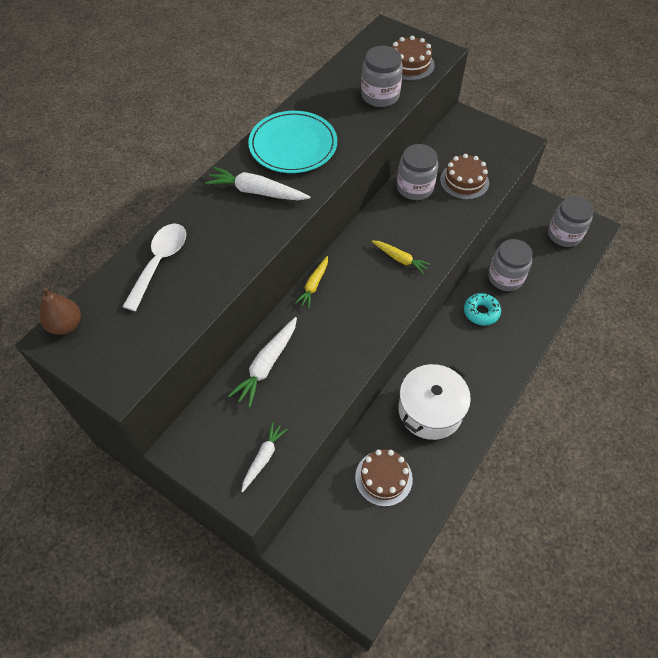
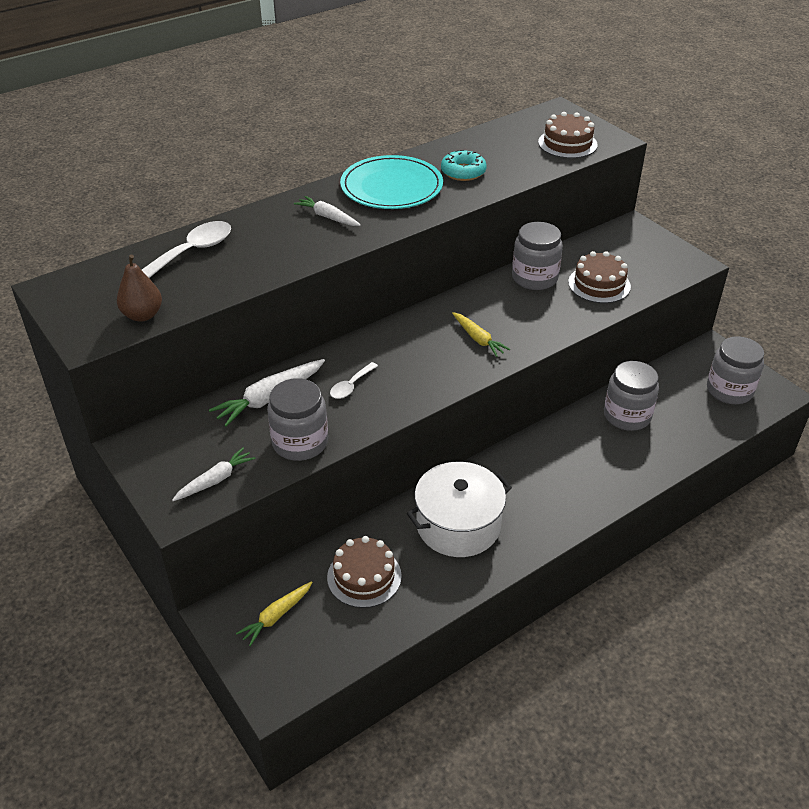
camera: 20 degrees right, 15 degrees down
(66, 325) = (68, 281): brown pear -> brown pear (142, 315)
(257, 191) = (328, 217): white carrot -> white carrot, size x0.65
(314, 285) = (364, 339): yellow carrot -> yellow carrot (276, 616)
(325, 333) = (351, 386): none -> white spoon
(380, 95) = (516, 164): grey jar -> grey jar (300, 442)
(481, 312) = (576, 443): turquoise donut -> turquoise donut (463, 172)

